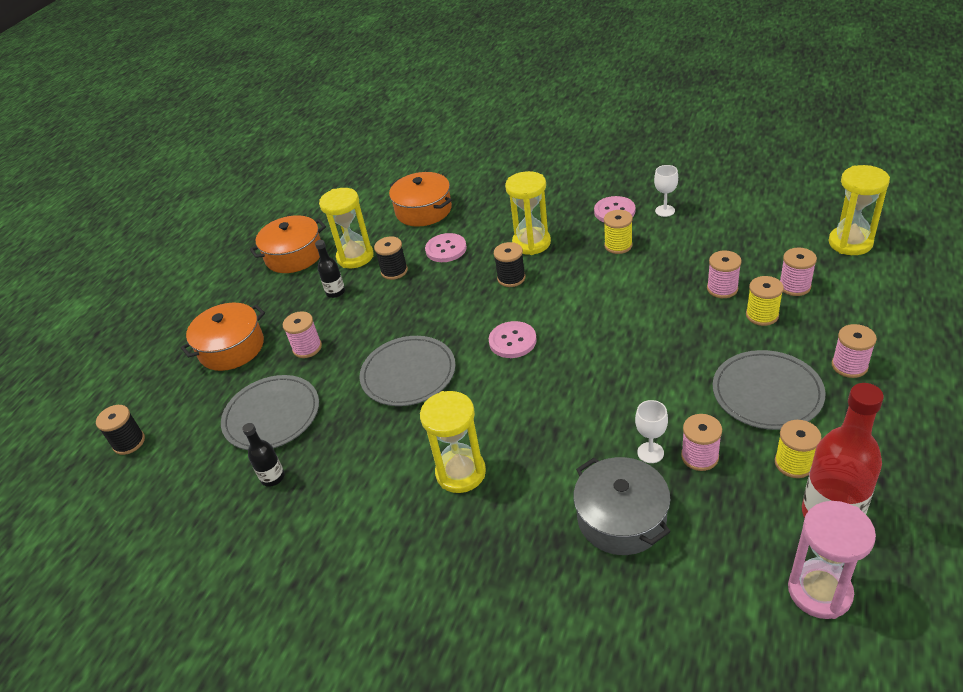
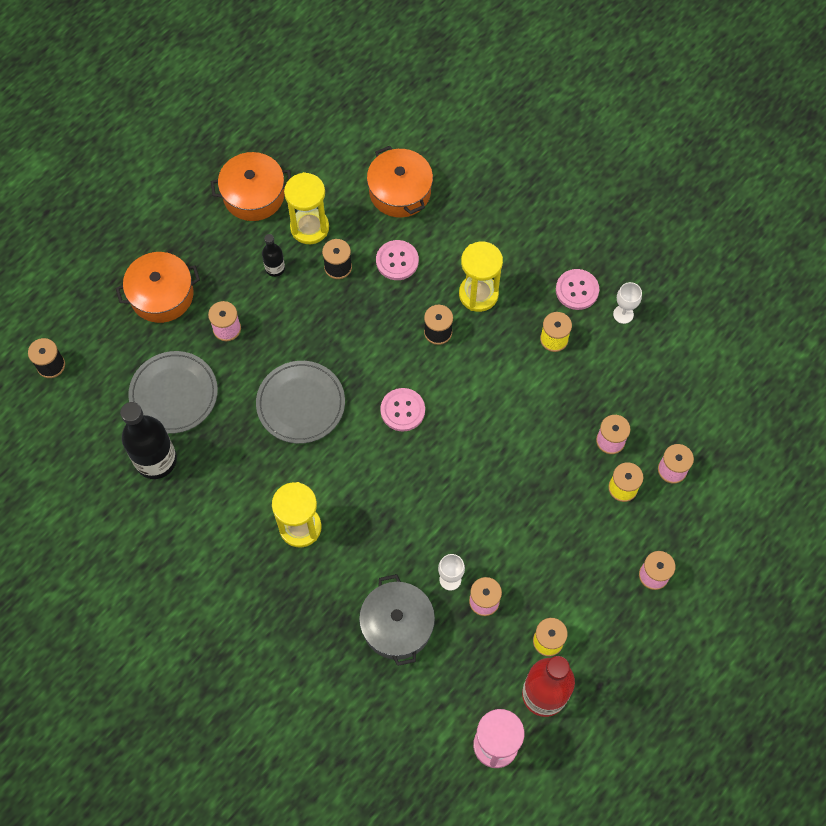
camera: 15 degrees right, 25 degrees up
(273, 477) = (156, 460): black bottle -> black bottle, size x2.00
(767, 393) = (572, 568): grey plate -> none
(850, 243) = (756, 444): yellow hourglass -> none

